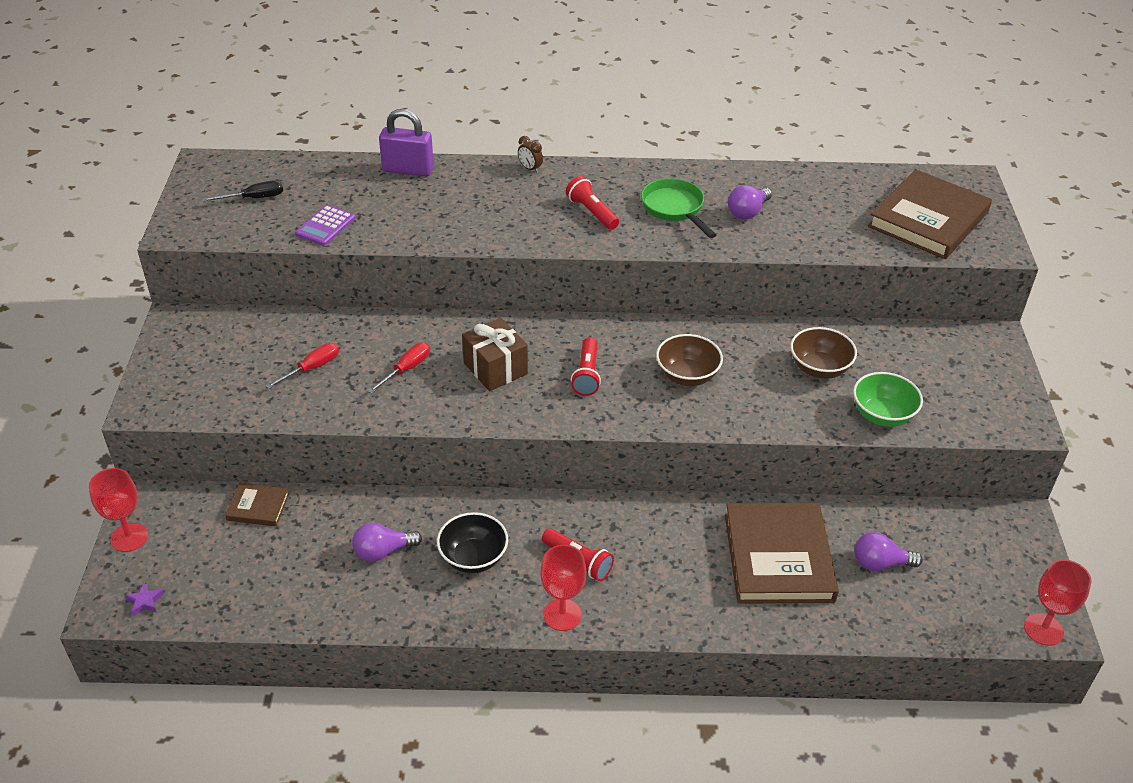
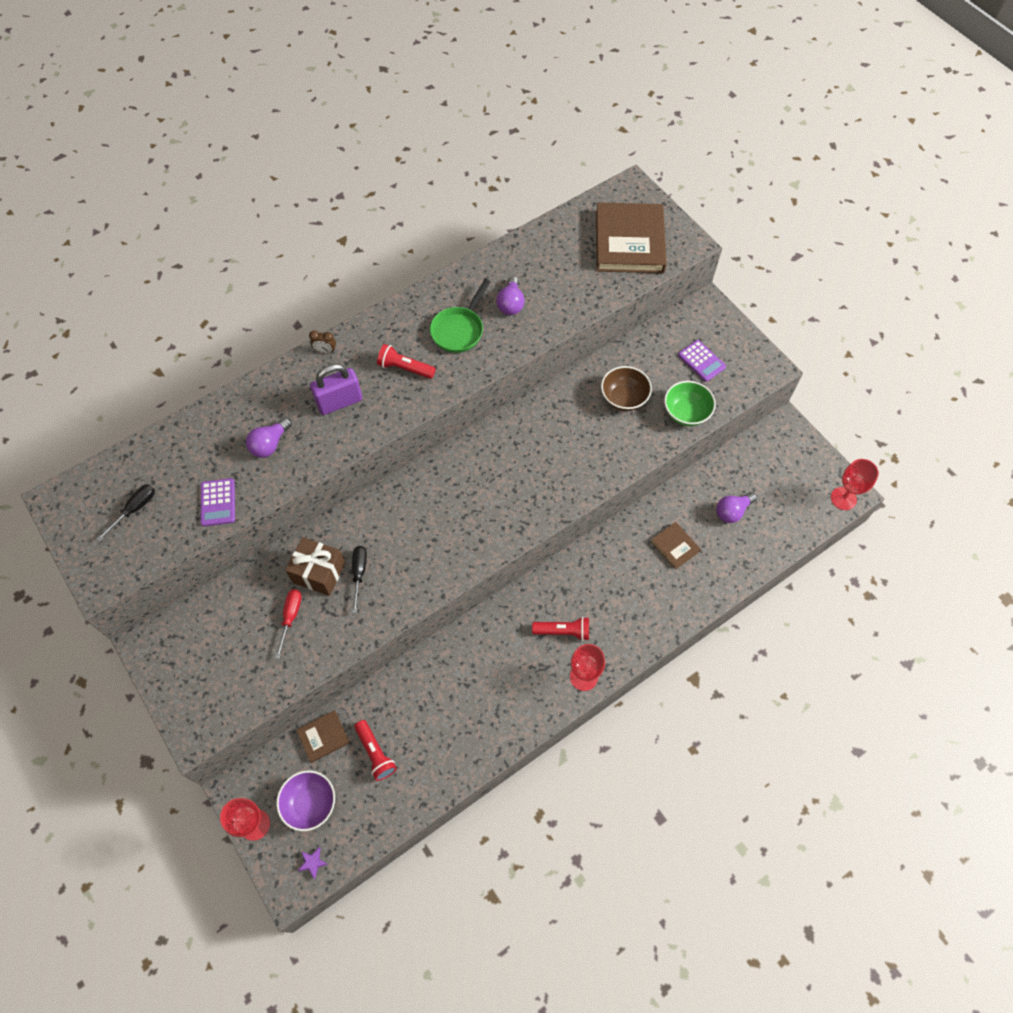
camera: 35 degrees left, 20 degrees up
(192, 552) = (310, 803): none -> purple bowl
(383, 551) = (437, 711): purple light bulb -> purple light bulb (270, 444)
(406, 369) = (359, 573): red screwdriver -> black screwdriver
(408, 170) = (233, 407): purple padlock -> purple padlock (339, 402)
(473, 558) = (498, 675): black bowl -> none
(495, 368) = (419, 533): brown gift -> brown gift (319, 572)
(587, 375) = (484, 498): red flashlight -> red flashlight (375, 753)
(674, 209) = (459, 330): green pan -> green pan turned 90 degrees counterclockwise
(687, 376) = (548, 457): brown bowl -> none
(778, 557) = (675, 546): brown book -> brown book, size x0.47
(943, 380) = (701, 361): none -> purple calculator

